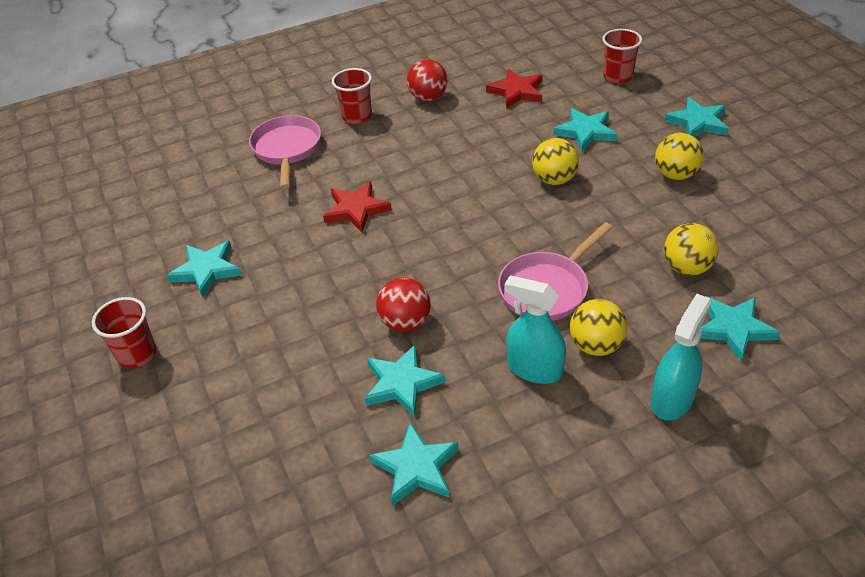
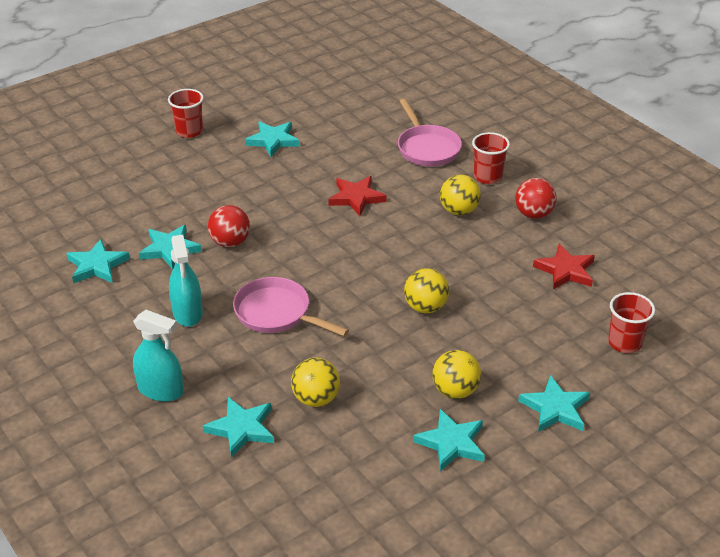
camera: 75 degrees right, 5 degrees down
(287, 149) = (427, 148): pink pan -> pink pan turned 90 degrees clockwise
(534, 369) = (187, 313): turquoise spray bottle -> turquoise spray bottle turned 150 degrees clockwise
(585, 132) = (509, 323): turquoise star -> turquoise star (451, 443)
(596, 345) = (215, 345): yellow ball -> yellow ball (459, 211)

